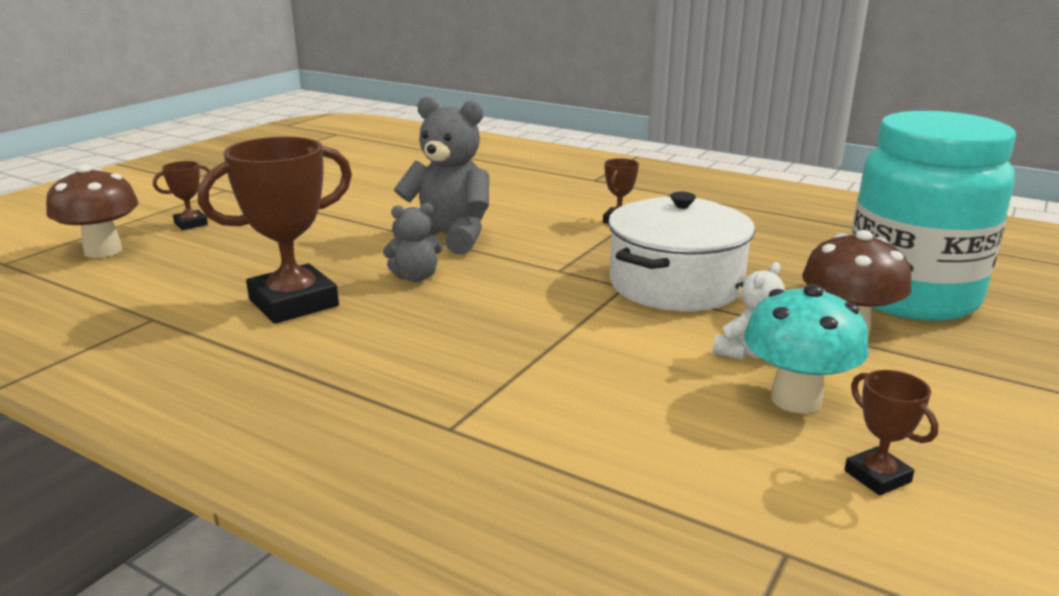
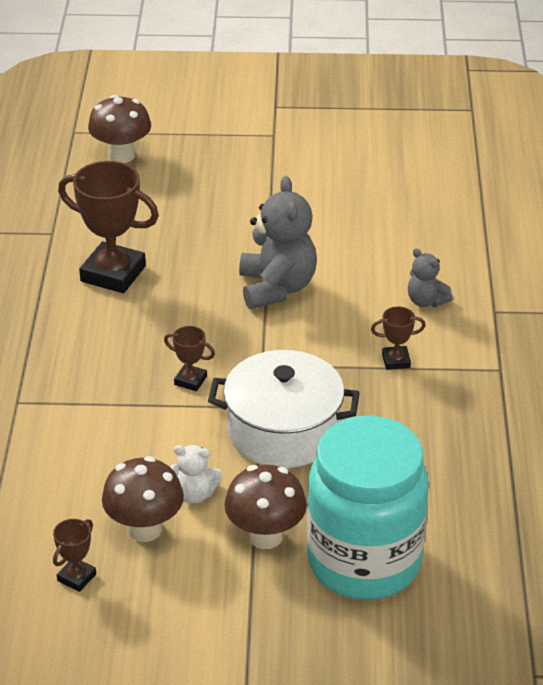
camera: 60 degrees right, 15 degrees up
(191, 224) = (195, 161): brown trophy -> brown trophy (190, 380)
(415, 277) = (192, 305): grey teddy bear -> grey teddy bear (426, 301)
(796, 399) = (144, 529): turquoise mushroom -> brown mushroom

